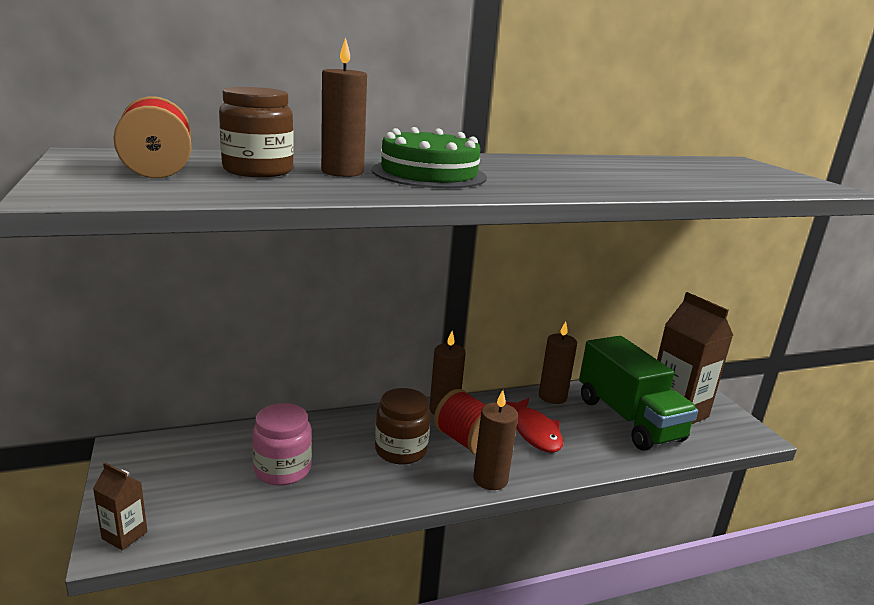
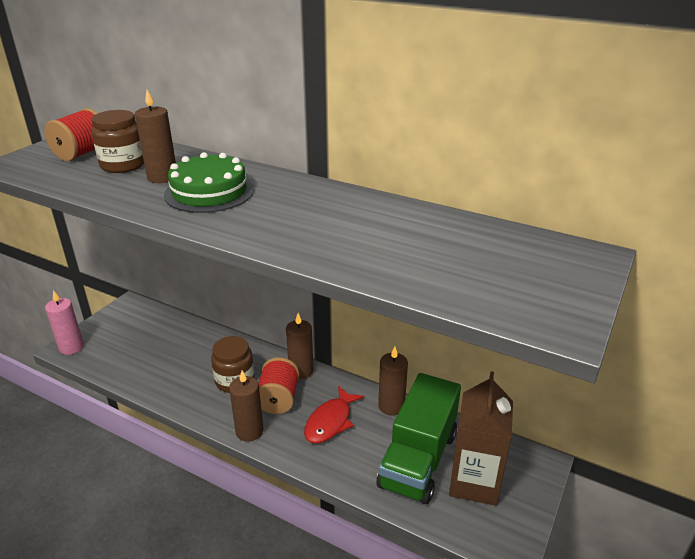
camera: 50 degrees right, 10 degrees up
(124, 535) = (71, 347): brown carton -> pink candle
(282, 469) = (167, 354): pink jar -> none

